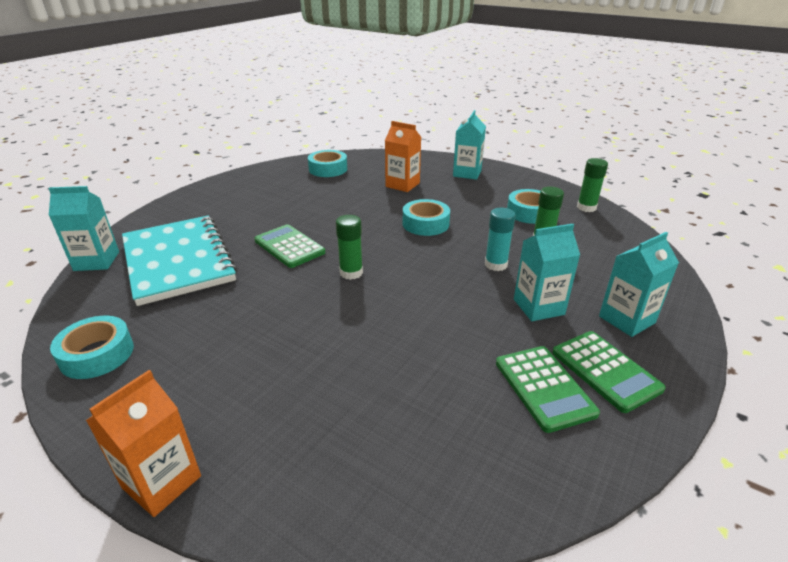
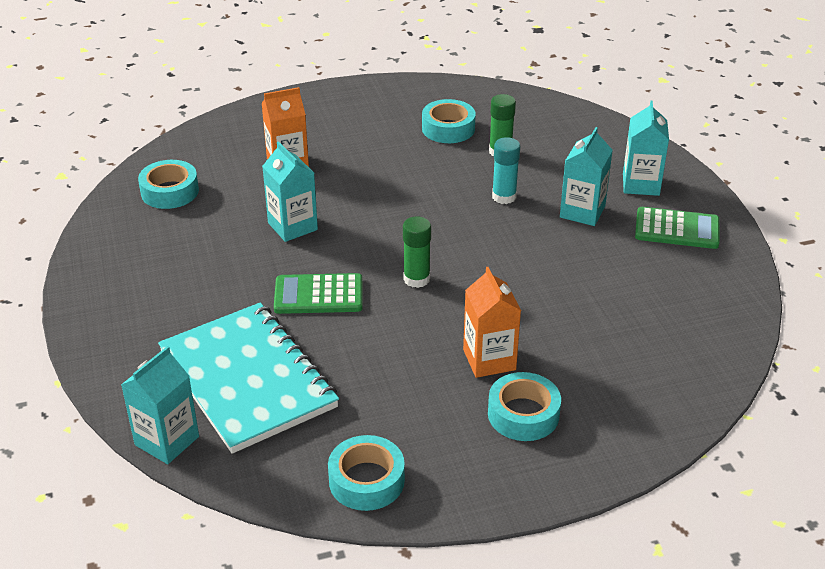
camera: 50 degrees left, 5 degrees up
(162, 482) = (574, 482): orange carton -> orange carton (489, 360)
(178, 261) = (248, 379): turquoise notebook -> turquoise notebook turned 45 degrees clockwise
(425, 224) = (388, 194): turquoise tape -> turquoise tape (523, 414)
(467, 173) = (322, 113): turquoise carton -> turquoise carton (292, 226)
(544, 388) = (664, 264): green calculator -> none
(586, 207) = (481, 96): green glue stick -> none

